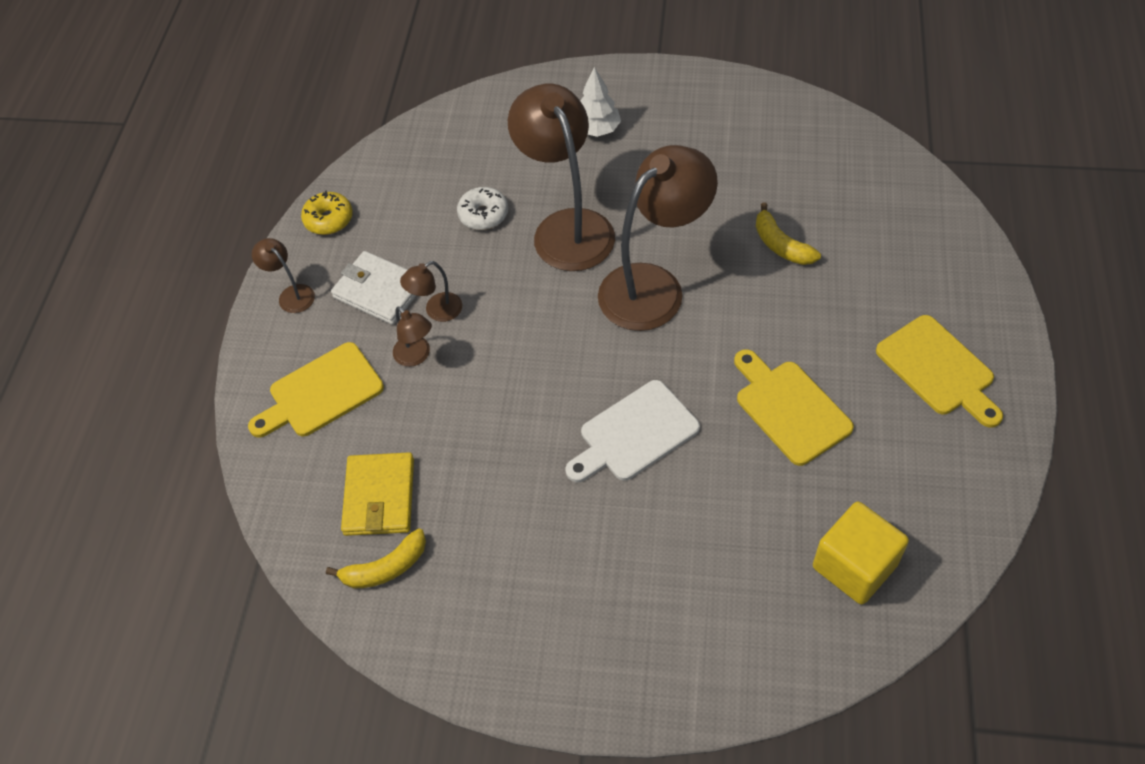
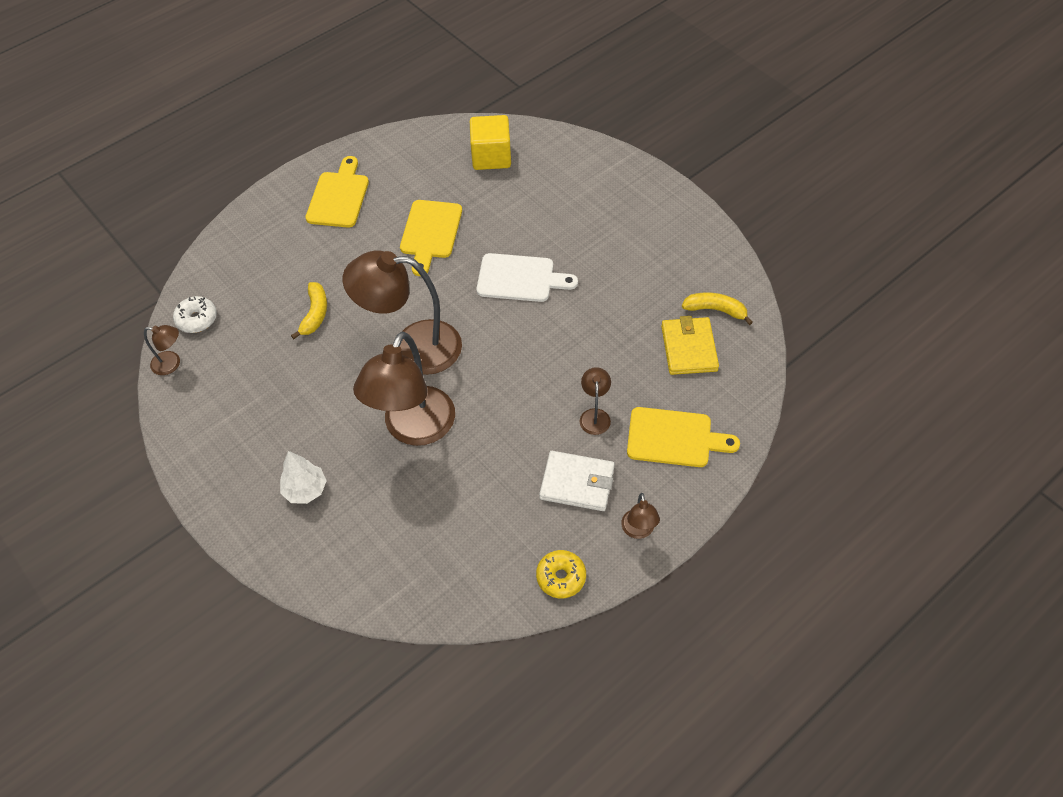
camera: 140 degrees left, 0 degrees up
(379, 291) = (577, 483): white wallet -> white wallet turned 60 degrees counterclockwise
(379, 496) = (689, 348): yellow wallet -> yellow wallet turned 45 degrees counterclockwise
(437, 311) = (554, 436): brown lamp -> brown lamp (172, 364)
(483, 214) = (453, 485): white donut -> white donut (197, 319)

